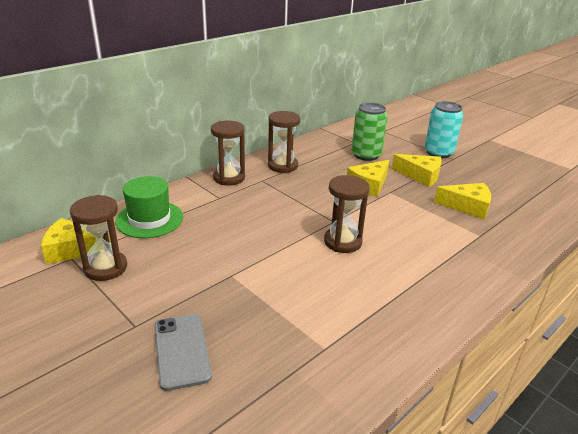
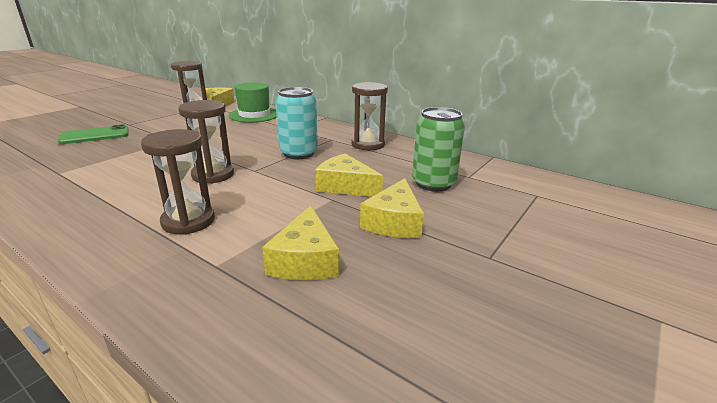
camera: 80 degrees right, 5 degrees down
(182, 351) = (95, 135): grey phone -> green phone
(229, 178) = (329, 128): brown hourglass -> brown hourglass (188, 221)
(438, 153) = (501, 242): turquoise can -> turquoise can (298, 153)

